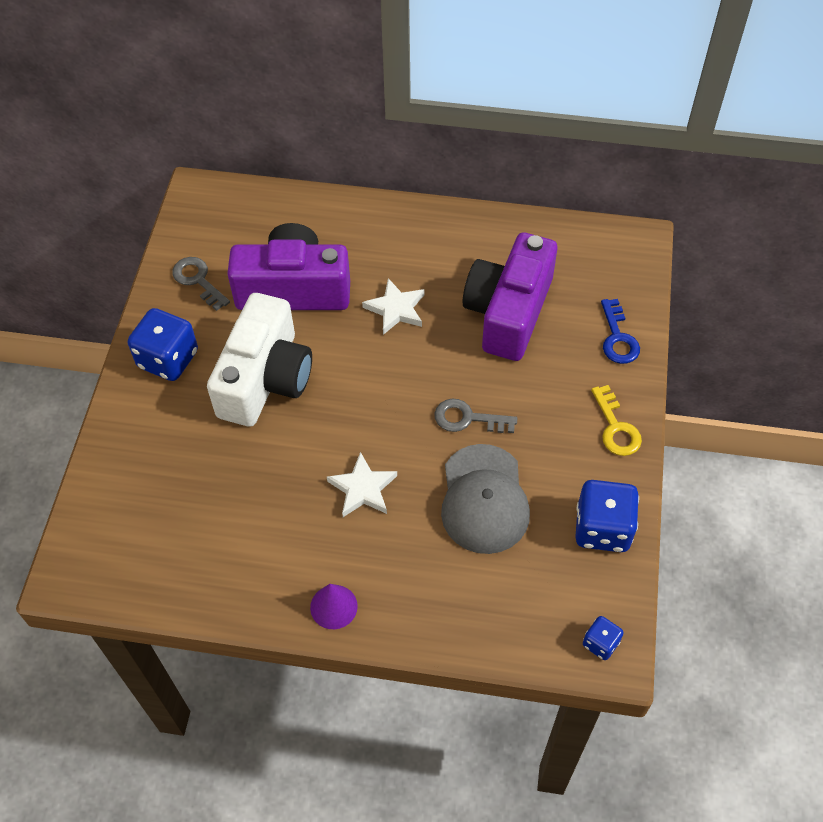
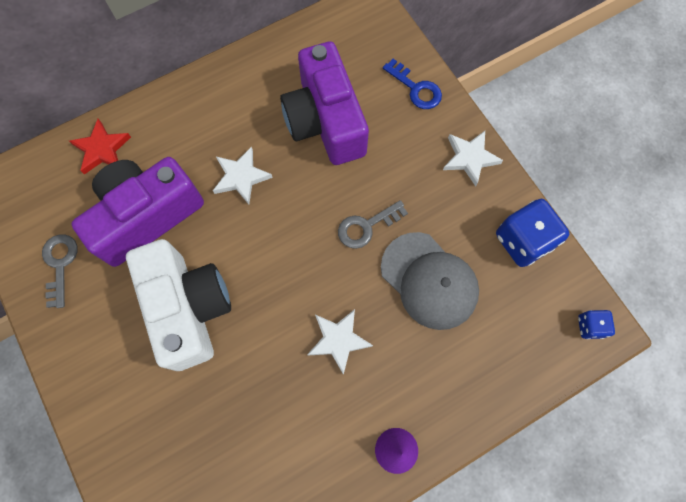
camera: 40 degrees left, 15 degrees up
(168, 359) = (93, 351): blue dice -> none
(198, 280) = (60, 265): grey key -> grey key turned 75 degrees clockwise
(303, 216) = (102, 149): none -> red star
(615, 427) = (469, 158): yellow key -> white star

